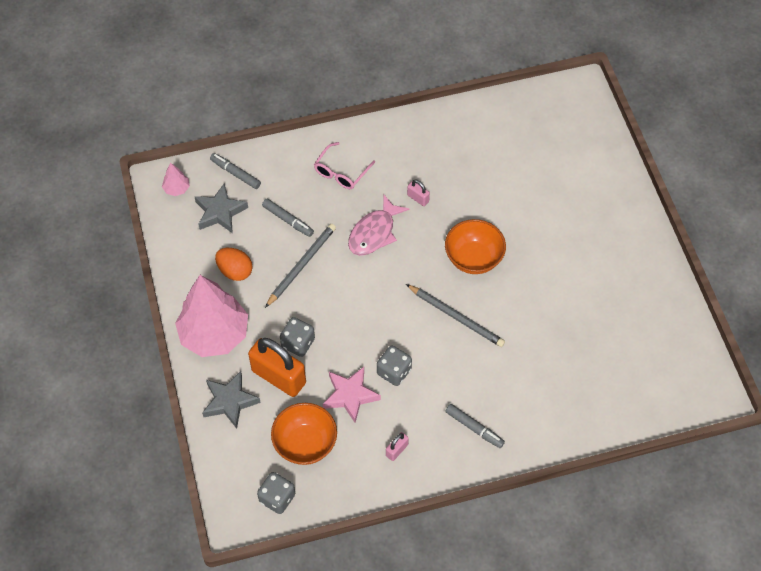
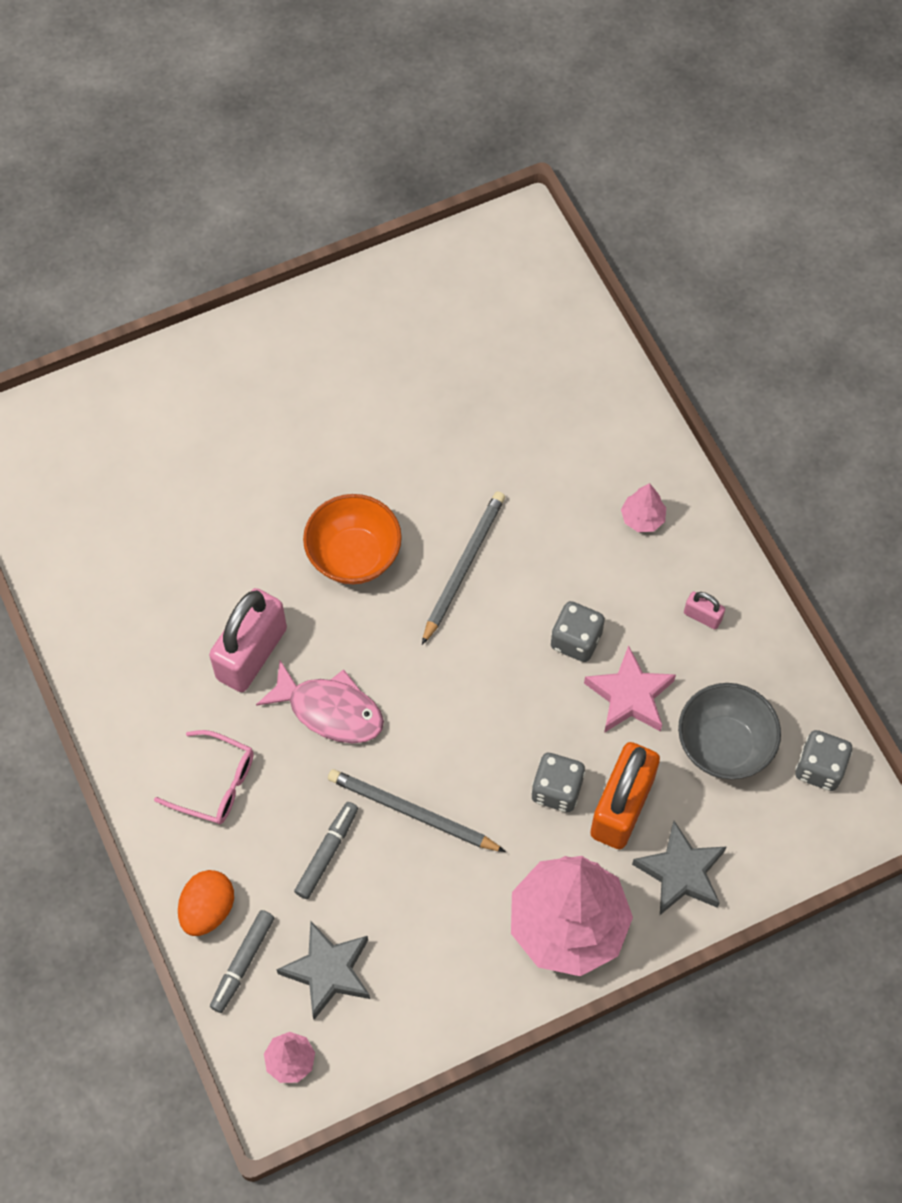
camera: 100 degrees left, 5 degrees up
(235, 271) = (442, 918): orange egg -> orange egg (208, 909)
(305, 444) = (724, 745): orange bowl -> grey bowl
(418, 198) = (252, 654): pink padlock -> pink padlock, size x2.27
(474, 428) = (642, 518): grey marker -> pink tree

